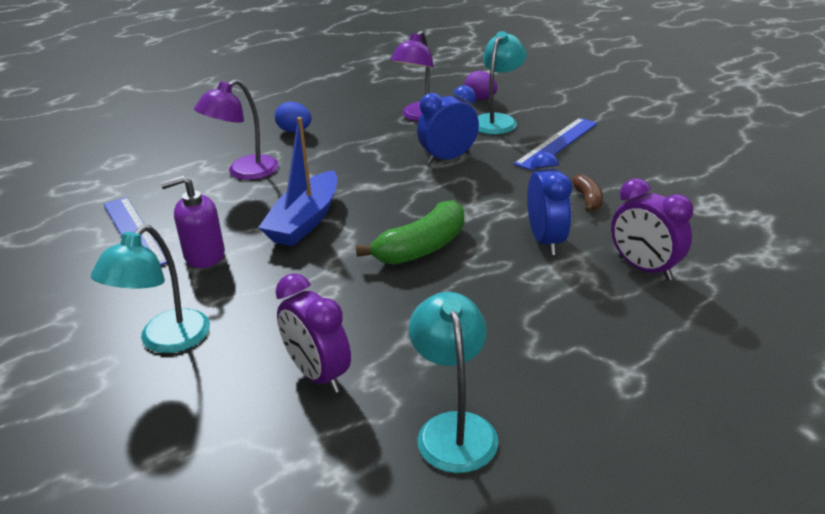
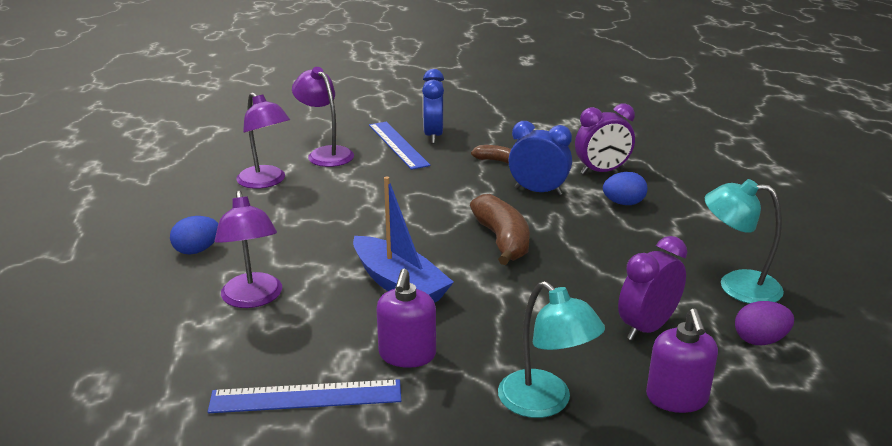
camera: 65 degrees left, 5 degrees down
(203, 420) = (677, 398): none -> purple soap dispenser
(318, 375) = (647, 328): purple clock -> purple clock turned 150 degrees clockwise
(422, 248) = (502, 240): green banana -> brown banana
(448, 158) = (366, 191): blue clock -> blue clock (433, 136)
(480, 99) = (273, 148): purple egg -> purple egg (760, 340)
(497, 120) = (325, 153): turquoise lamp -> purple lamp
(579, 301) = (623, 203): none -> blue egg

